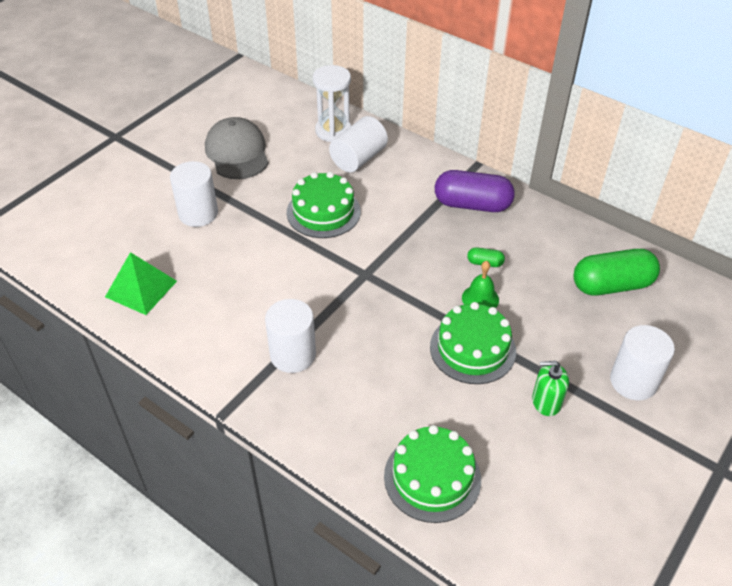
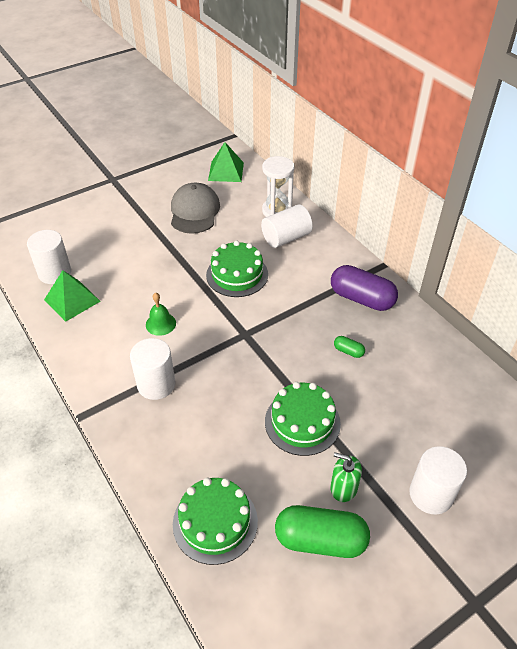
camera: 20 degrees right, 0 degrees up
(198, 214) = (142, 252): white cylinder -> white cylinder (55, 273)
(251, 98) = (226, 171): none -> green pyramid
(480, 298) = (329, 381): green bell -> green bell (160, 324)
(611, 285) = (452, 401): green capsule -> green capsule (320, 540)

